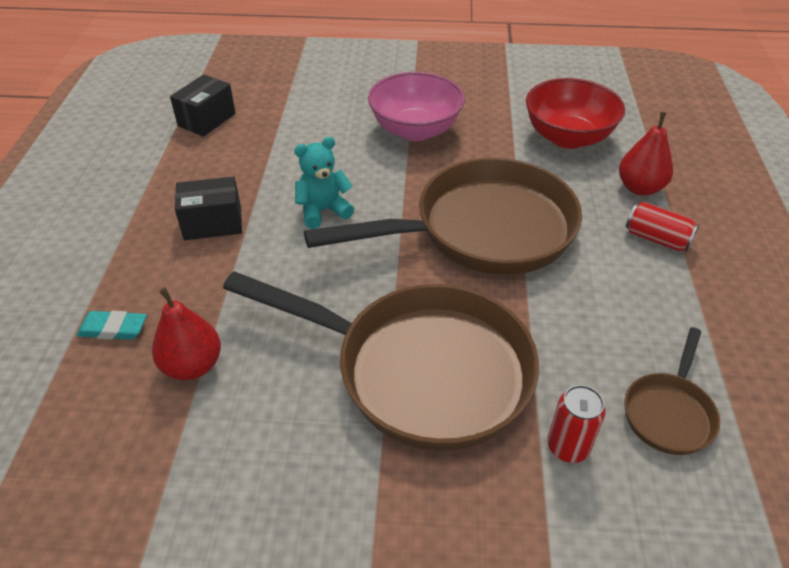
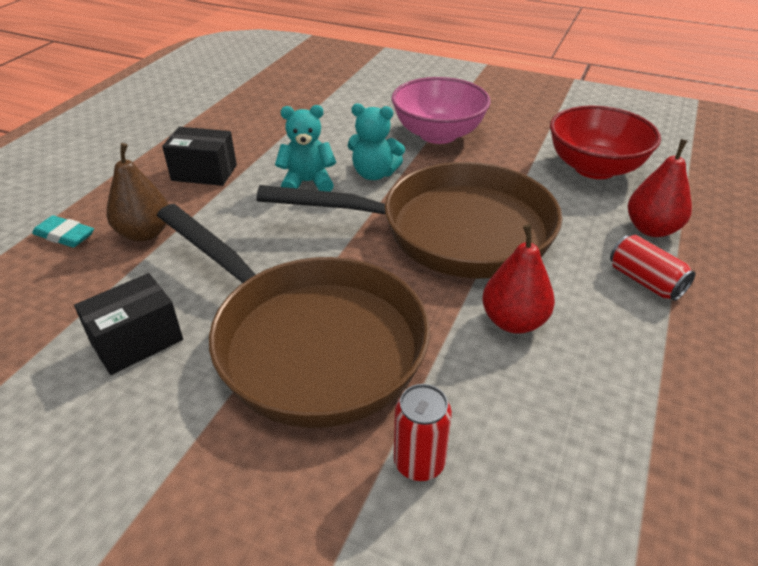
camera: 20 degrees right, 5 degrees down
(192, 365) = (106, 281): red pear -> red pear (513, 321)
(196, 305) = (145, 233): none -> brown pear
(207, 120) = (255, 94): black box -> black box (137, 341)
(380, 187) = (374, 174): none -> turquoise teddy bear
(669, 412) = (561, 463): brown pan -> none

